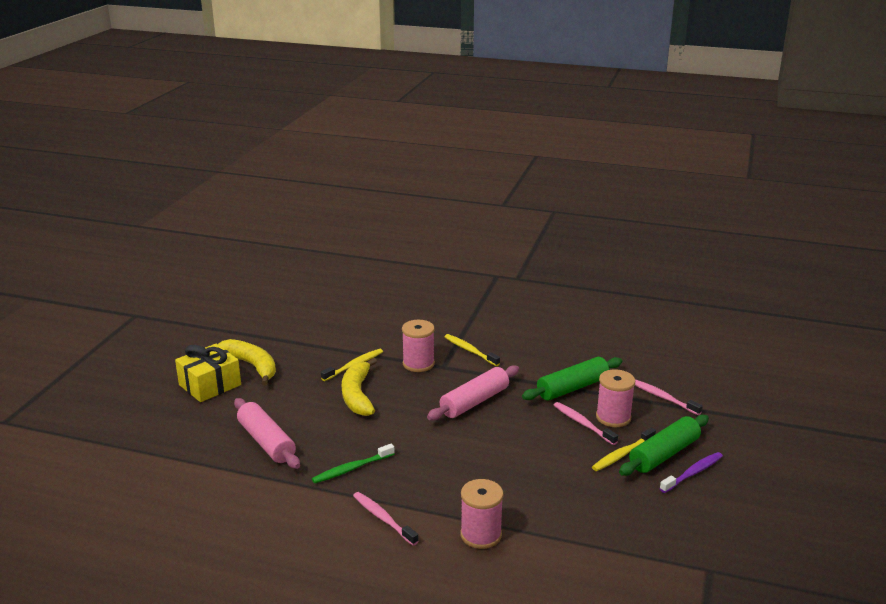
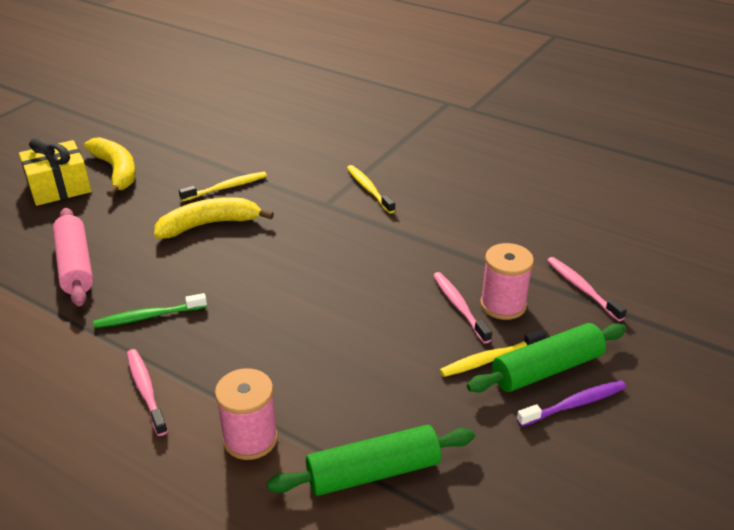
camera: 15 degrees right, 10 degrees up
(357, 395) = (209, 224): yellow banana -> yellow banana turned 60 degrees clockwise
(418, 364) = (300, 196): pink spool -> none
(474, 402) = (339, 255): pink rolling pin -> none
(572, 388) = (469, 256): green rolling pin -> green rolling pin (373, 472)

